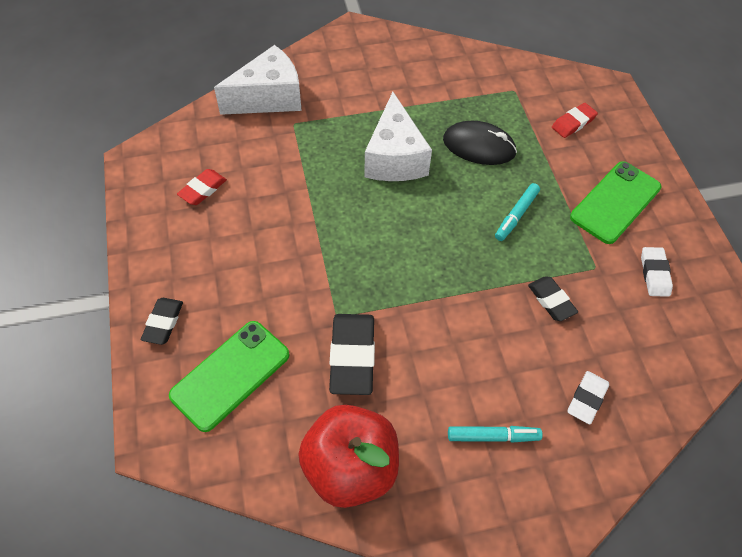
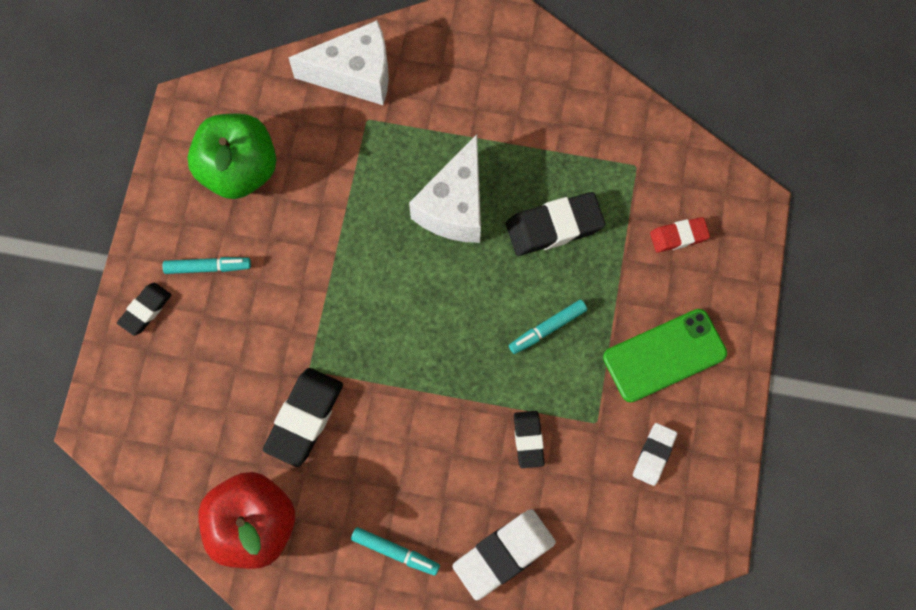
camera: 25 degrees right, 15 degrees up
(203, 189) = (239, 170): red eraser -> green apple
(207, 269) = (208, 267): none -> turquoise marker
(230, 375) = (185, 390): green phone -> none
(479, 146) = (554, 226): black mouse -> black eraser
(587, 399) = (504, 554): white eraser -> white eraser, size x1.69

